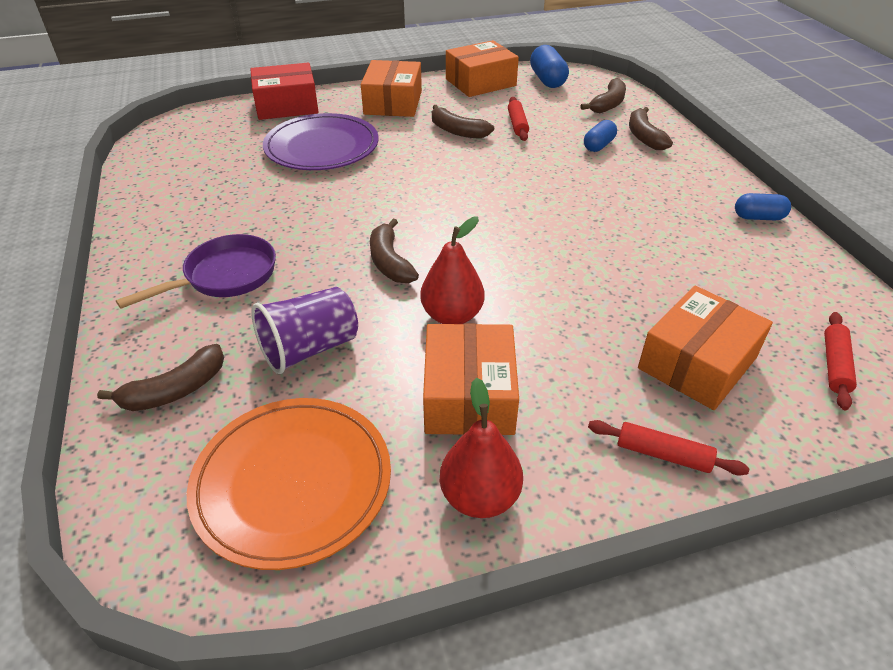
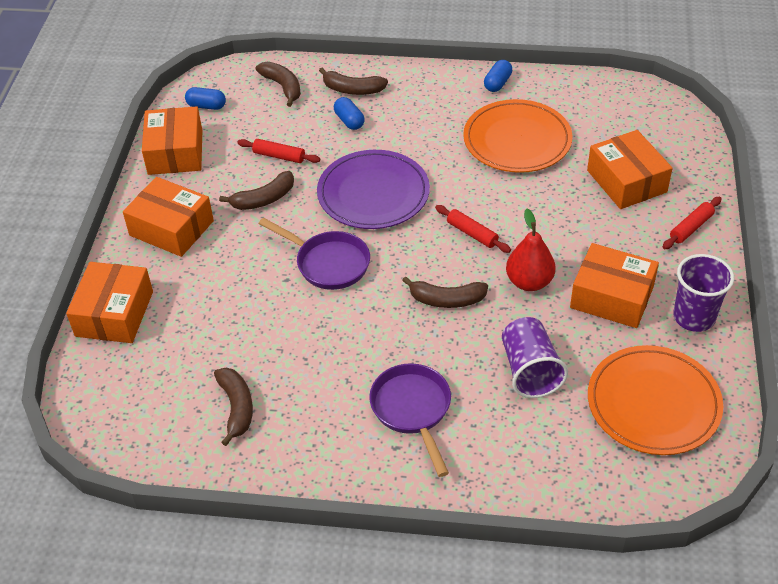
camera: 65 degrees left, 5 degrees up
(175, 390) = (542, 458): brown banana -> brown banana (236, 407)
(287, 105) = (114, 314): red box -> orange box
(322, 147) = (229, 303): purple plate -> purple plate (373, 193)
(399, 181) = (328, 263): none -> purple pan
(480, 497) = (694, 317): red pear -> purple cup
(547, 80) = (206, 106): blue capsule -> blue capsule, size x0.66
(679, 253) = (517, 140): none -> orange plate
(835, 365) = (652, 126): red rolling pin -> red rolling pin (472, 234)

